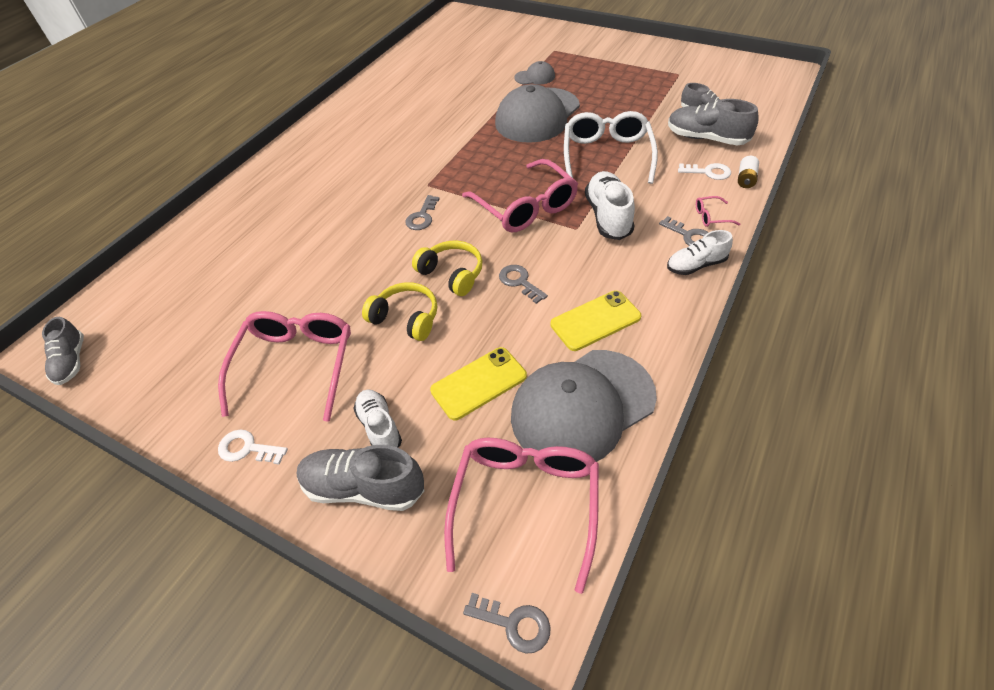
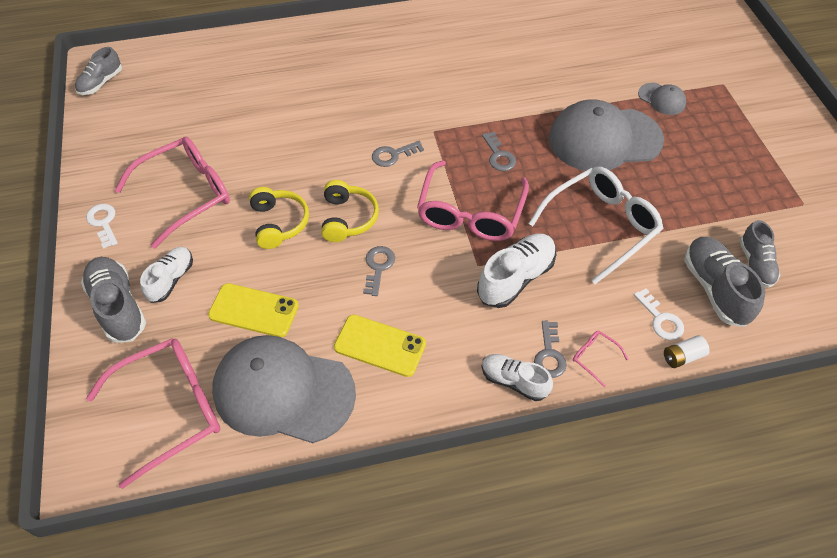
camera: 45 degrees right, 5 degrees up
(513, 623) = (76, 461): grey key -> grey key (498, 155)

